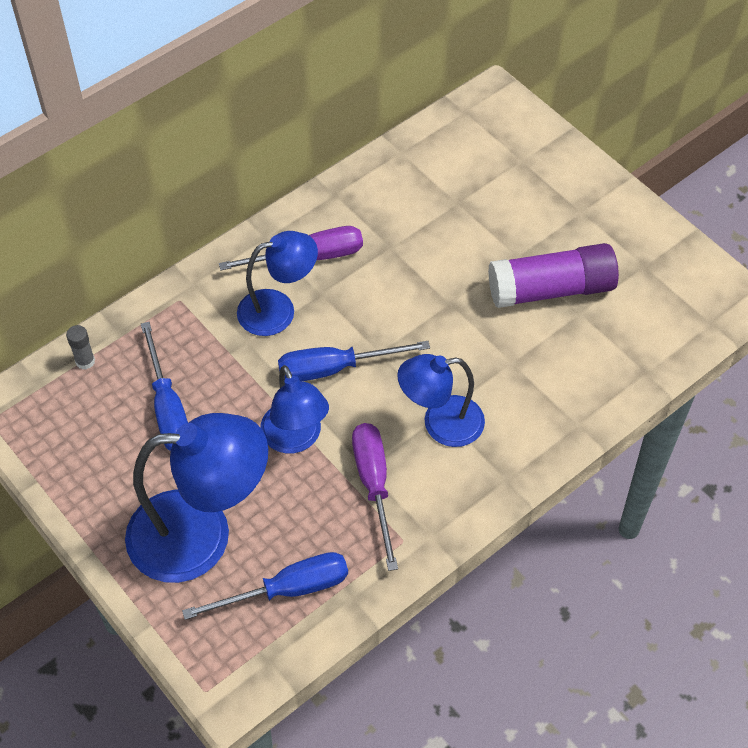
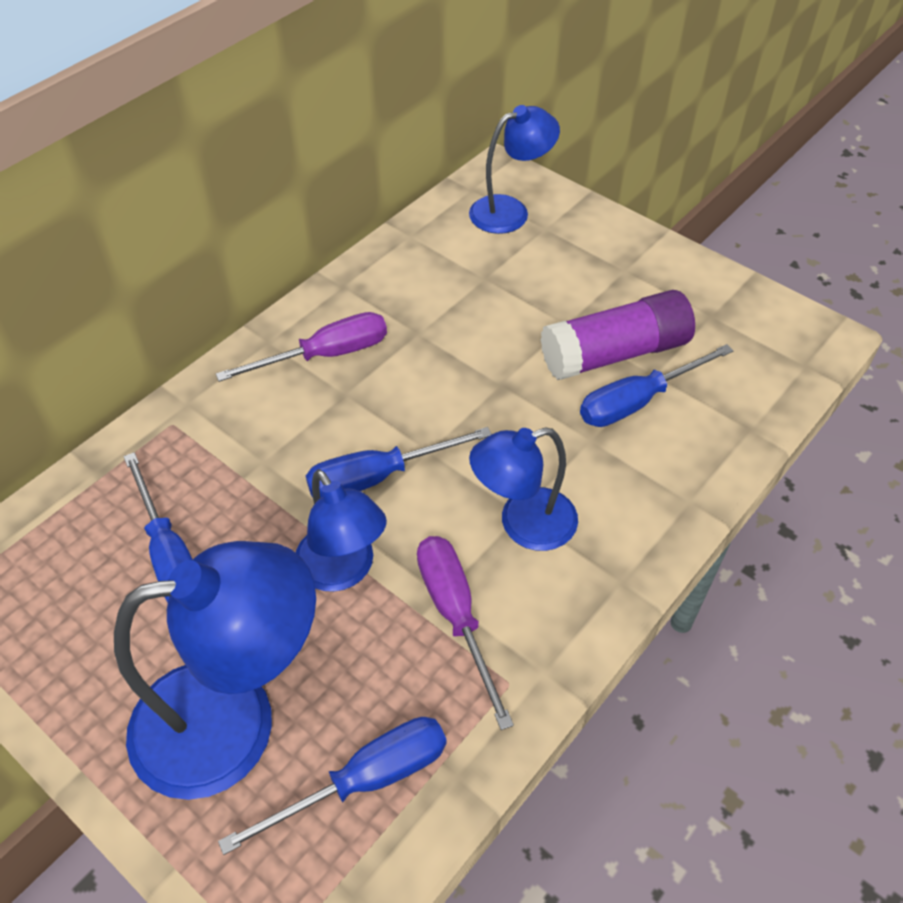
camera: 10 degrees left, 5 degrees down
(85, 361) = (56, 514): grey glue stick -> none
(278, 309) = (296, 418): blue lamp -> blue lamp (510, 211)
(558, 335) = (637, 401): none -> blue screwdriver

